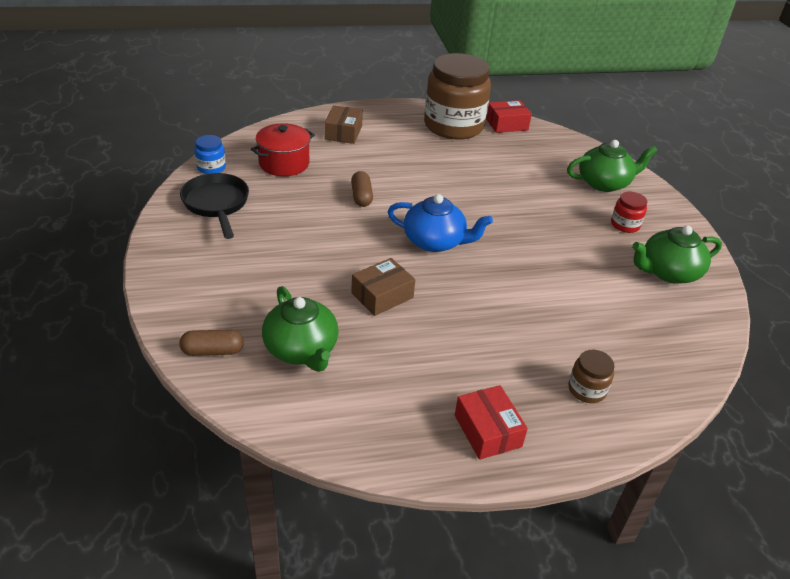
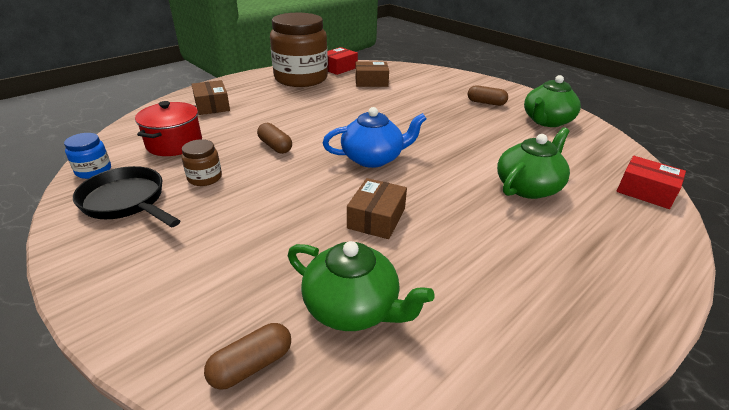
camera: 30 degrees left, 5 degrees down
(487, 431) = (594, 295): red box -> red box (645, 191)
(524, 154) = (371, 82): none -> brown box
(586, 390) = (609, 221): brown jar -> brown jar (205, 178)
(604, 183) = (443, 83): green teapot -> green teapot (528, 187)
(625, 225) = (486, 103): red jar -> brown capsule

